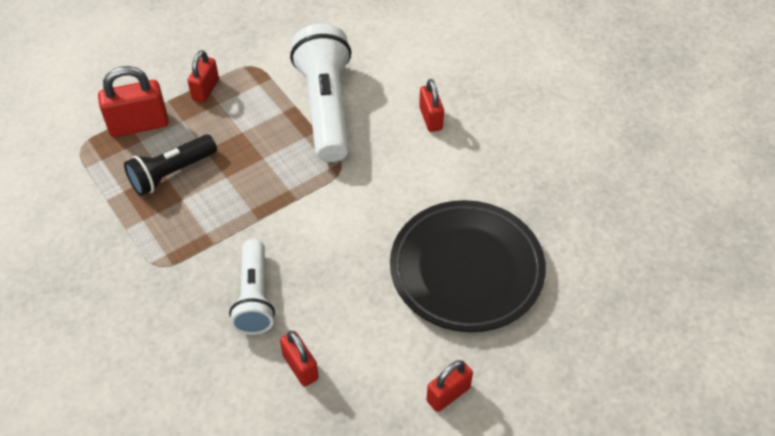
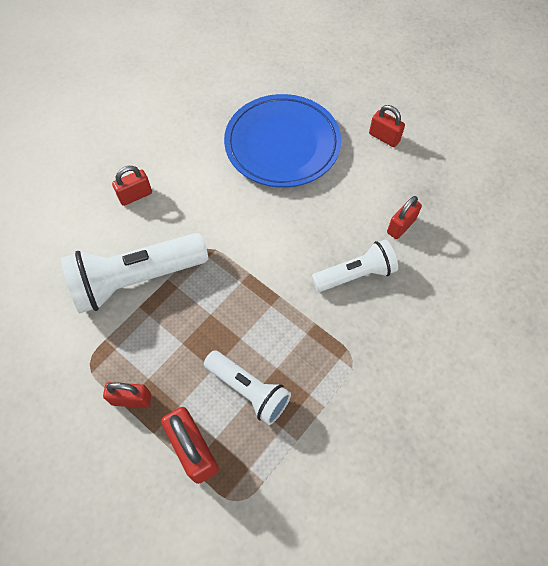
camera: 105 degrees left, 10 degrees up
(171, 173) = (248, 390): black flashlight -> white flashlight
(466, 270) = (282, 145): black plate -> blue plate

